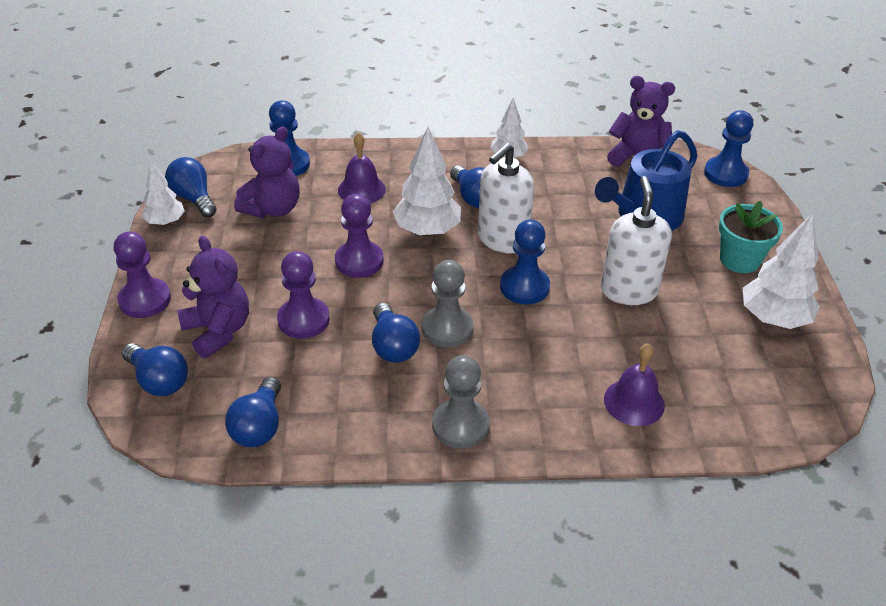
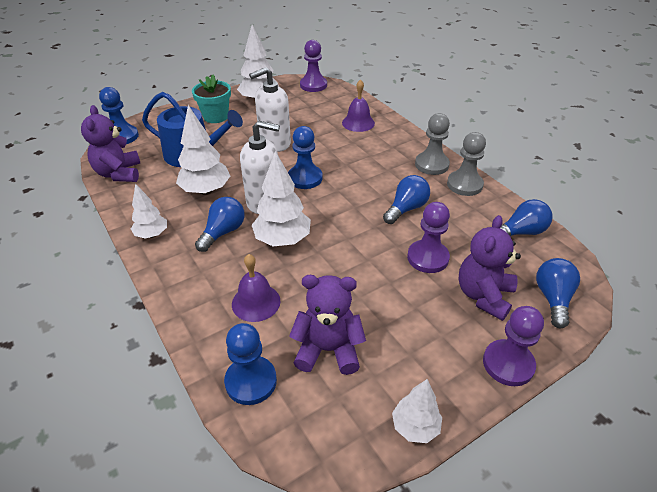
camera: 120 degrees left, 0 degrees up
(194, 198) = (363, 429): blue light bulb -> none
(359, 261) = (346, 259): purple pawn -> purple pawn (313, 85)
(447, 328) = (370, 194): grey pawn -> grey pawn (464, 184)
(557, 206) = (206, 191): none -> white tree

